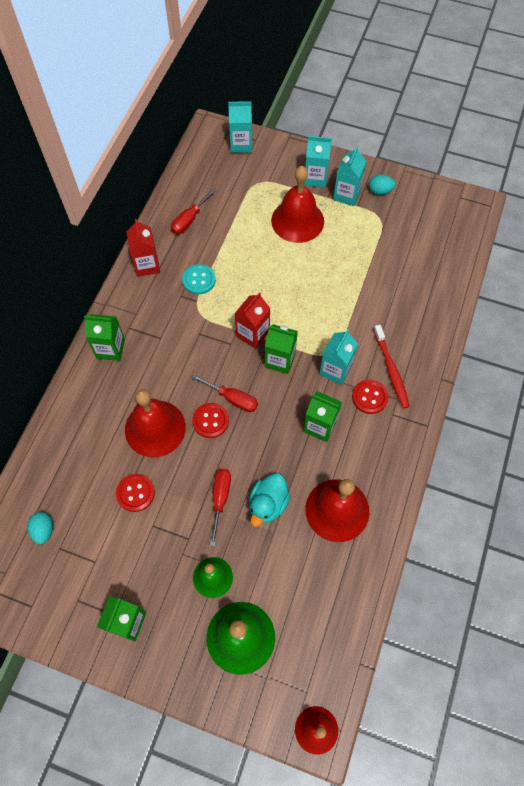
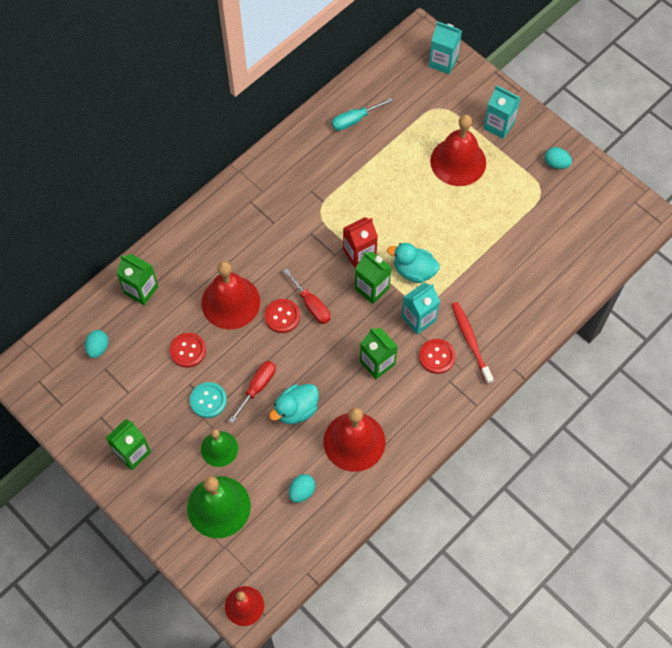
camera: 25 degrees right, 0 degrees up
(110, 349) = (225, 214): green carton -> green carton (141, 290)
(147, 265) = (294, 149): red carton -> none
(189, 220) = (354, 120): red screwdriver -> turquoise screwdriver
(199, 280) = (335, 182): turquoise button -> turquoise button (208, 400)
(309, 329) = (414, 271): none -> turquoise duck
(313, 582) = (302, 491): none -> turquoise egg
(346, 195) = (520, 154): turquoise carton -> none
(391, 370) = (470, 341): red toothbrush -> red toothbrush turned 150 degrees clockwise

